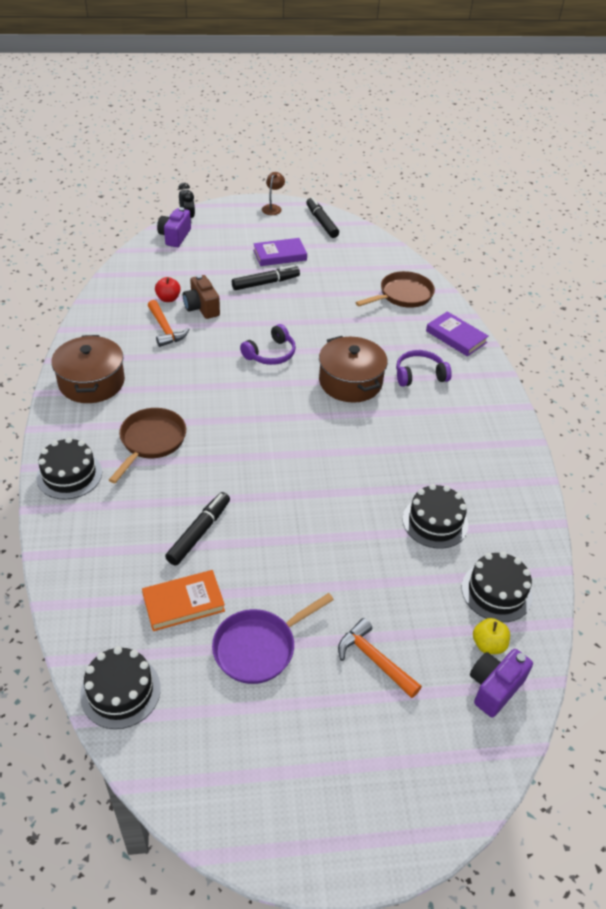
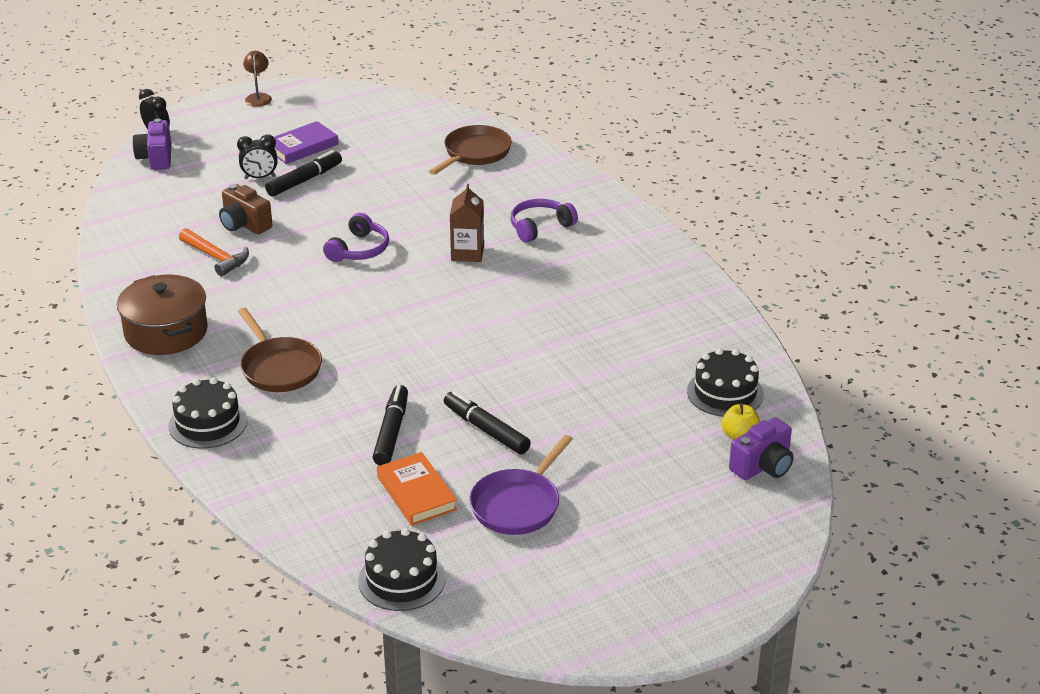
camera: 20 degrees left, 10 degrees down
(151, 441) = (279, 368): brown pan -> brown pan turned 150 degrees clockwise
(168, 298) = (196, 225): red apple -> none
(183, 603) = (416, 493): orange book -> orange book turned 75 degrees counterclockwise
(235, 272) = (260, 177): none -> black clock
(321, 222) = (330, 99): black marker -> black marker (486, 430)
(350, 382) = (467, 253): brown pot -> brown carton
(374, 660) = (637, 480): orange hammer -> none
(435, 522) = (632, 353): black cake -> none
(456, 337) = (558, 180): purple book -> none
(494, 688) = (763, 466): purple camera -> purple camera turned 150 degrees counterclockwise

